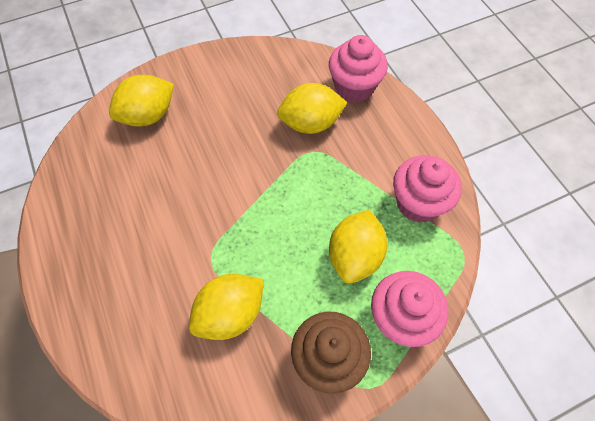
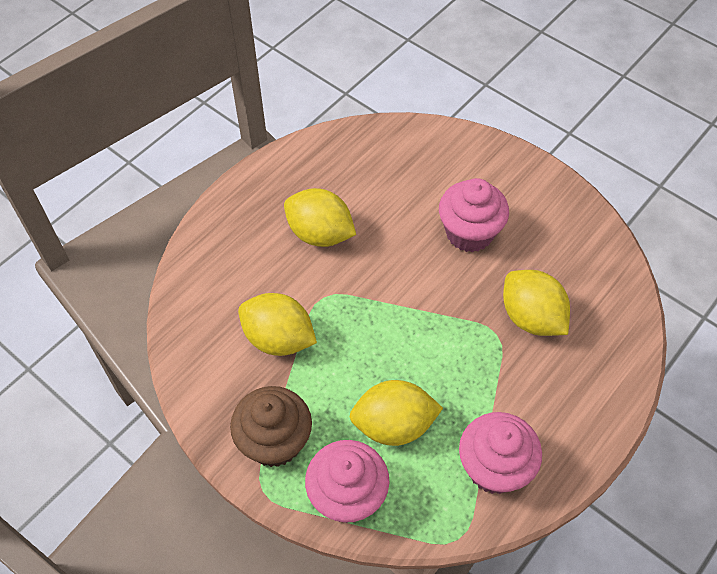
camera: 65 degrees right, 5 degrees down
(148, 116) = (446, 169): yellow lemon -> yellow lemon (320, 234)
(354, 88) = (611, 342): pink cupcake -> pink cupcake (469, 233)

